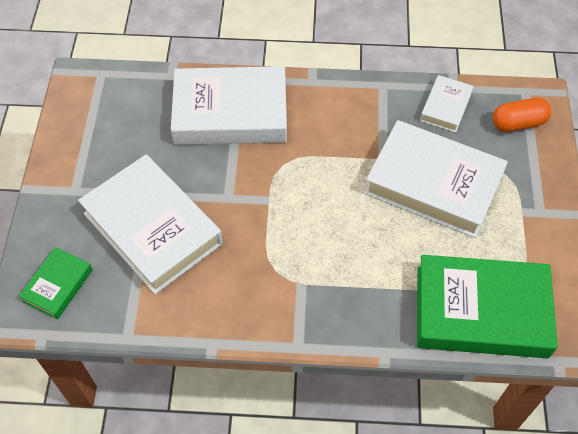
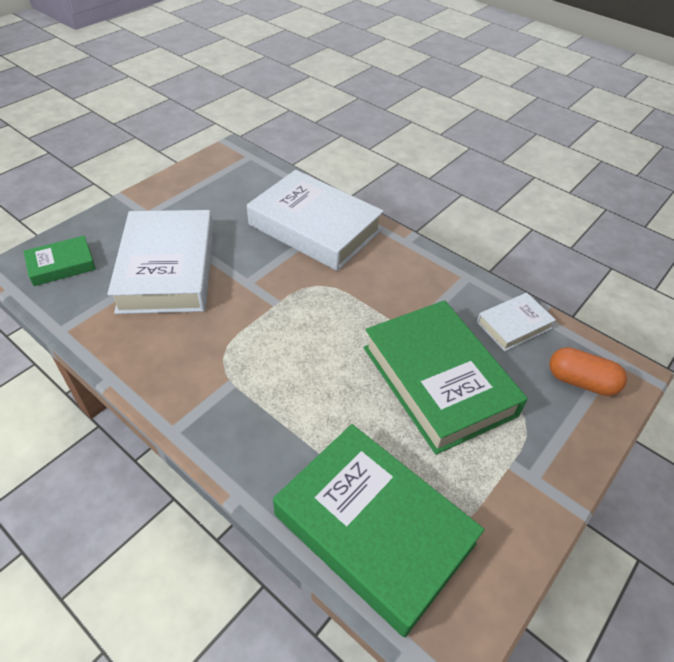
camera: 35 degrees right, 10 degrees down
(433, 184) = (438, 380): white book -> green book

